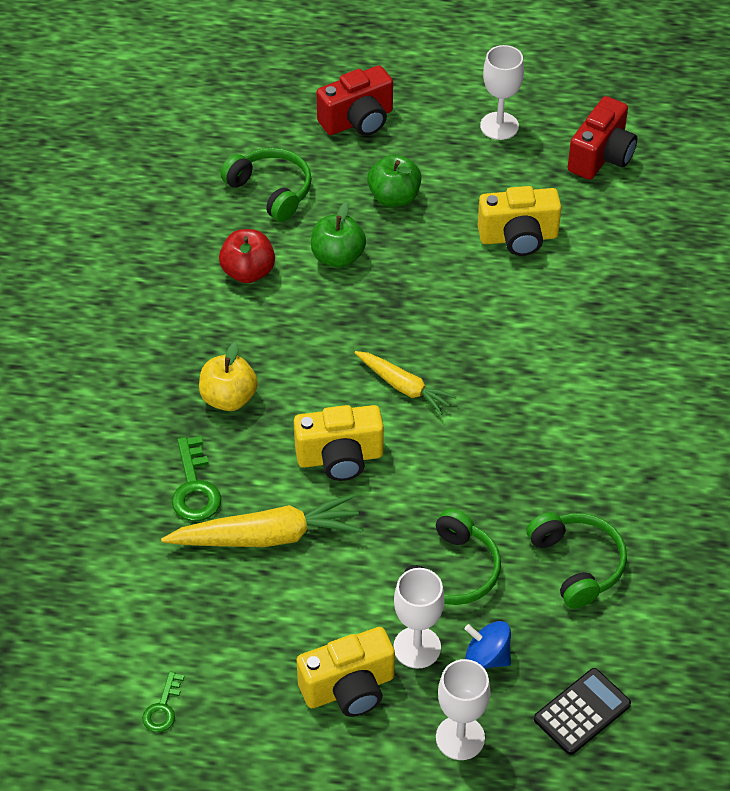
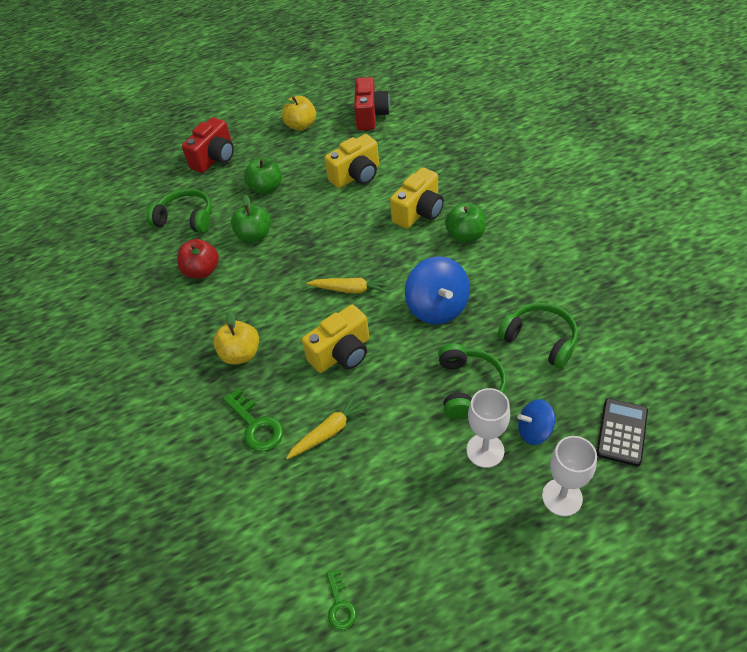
camera: 25 degrees left, 0 degrees up
(267, 536) = (330, 431): yellow carrot -> yellow carrot, size x0.62
(349, 688) = (462, 507): yellow camera -> yellow camera (419, 212)
(488, 462) = (437, 307): none -> blue spinning top
(499, 126) = (301, 126): white goblet -> yellow apple
(593, 390) = (465, 235): none -> green apple

